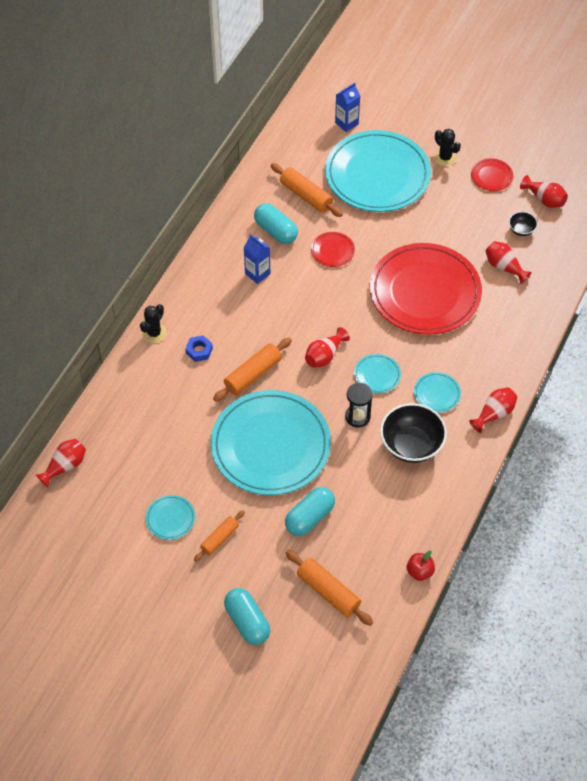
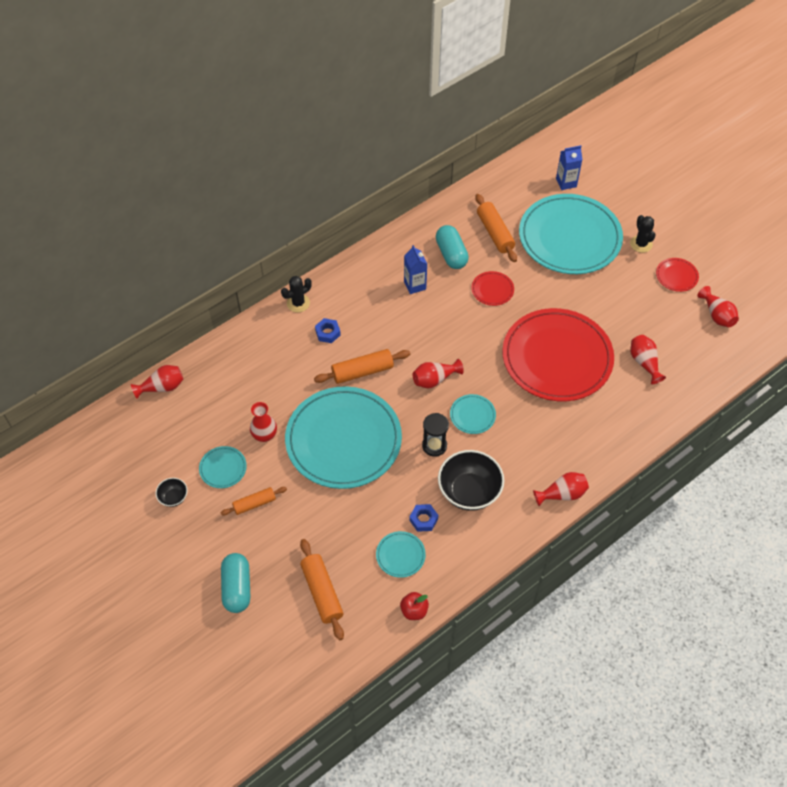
camera: 25 degrees right, 0 degrees up
(193, 471) = (264, 435): none -> red vase
(309, 517) = (342, 518): turquoise capsule -> none
(384, 487) = (423, 519): none -> blue nut
(437, 393) = (518, 454): turquoise plate -> turquoise plate (400, 555)
(521, 230) = (679, 335): black bowl -> black bowl (173, 497)

